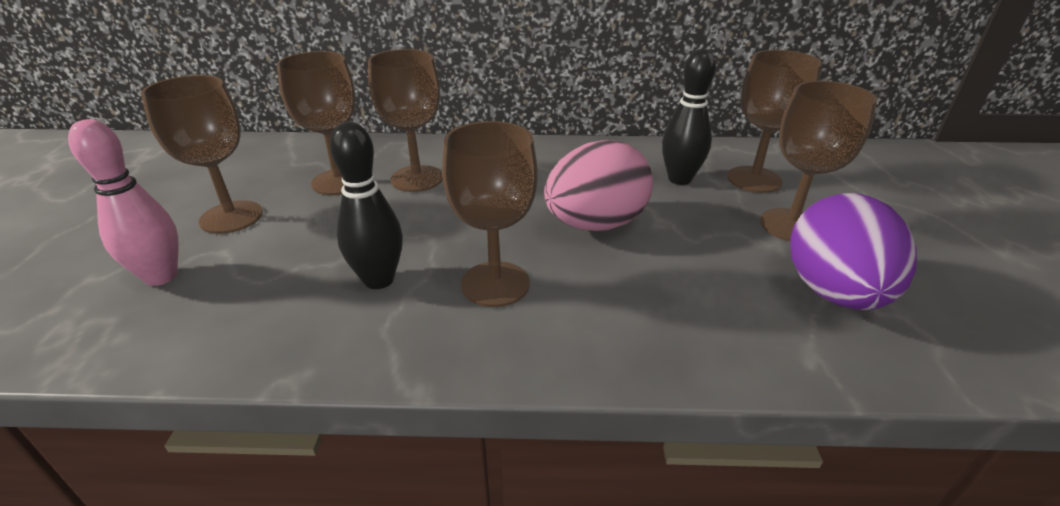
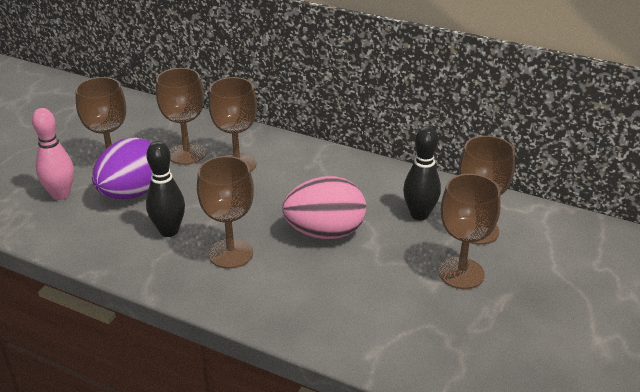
camera: 25 degrees right, 0 degrees up
(833, 293) = (433, 325): purple egg -> purple egg (132, 193)

